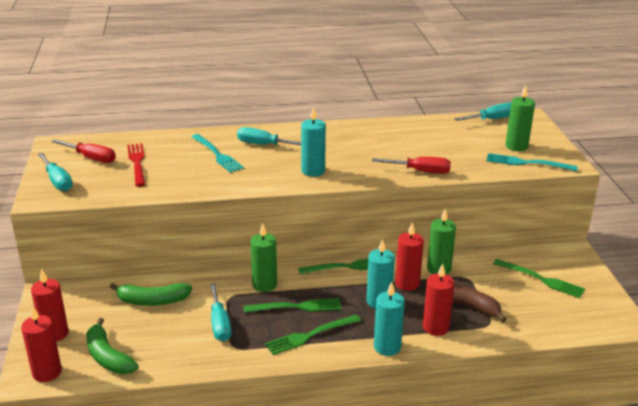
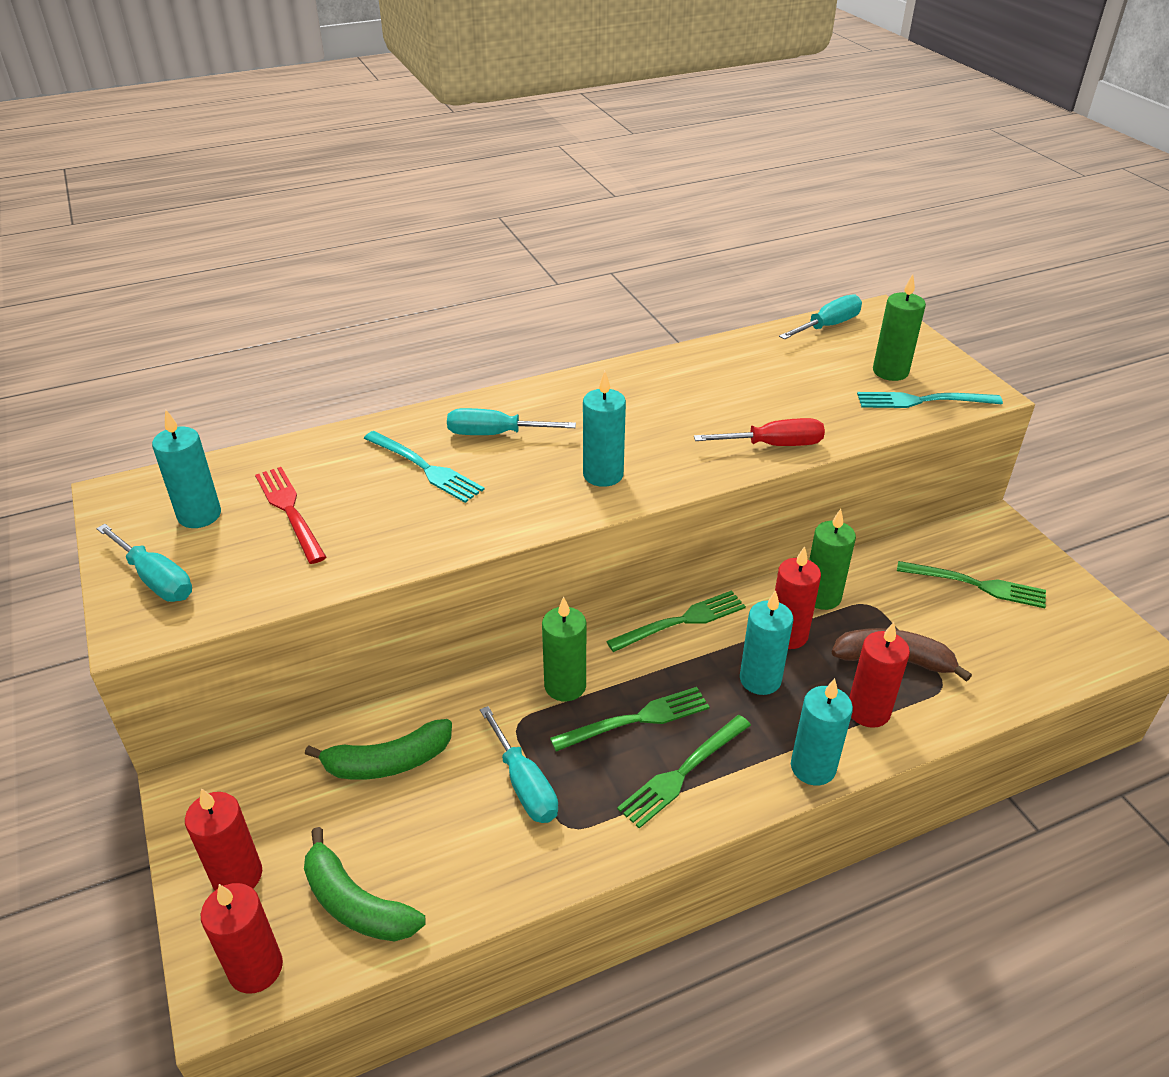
camera: 15 degrees left, 10 degrees up
(91, 158) = (199, 515): red screwdriver -> turquoise candle

